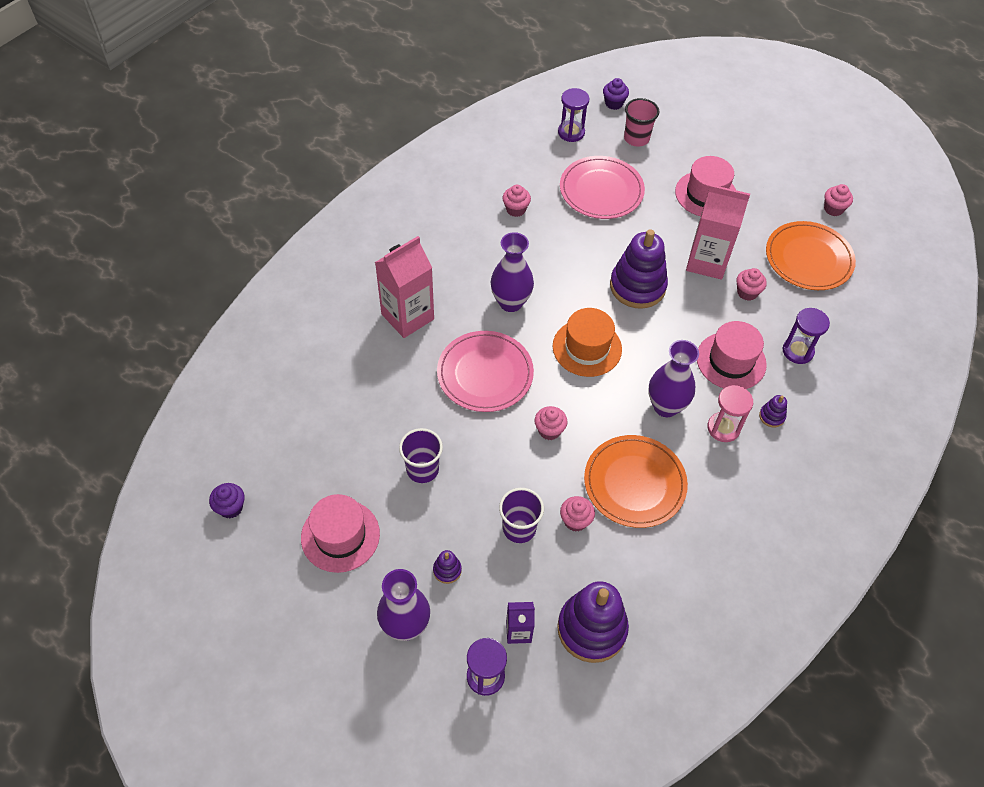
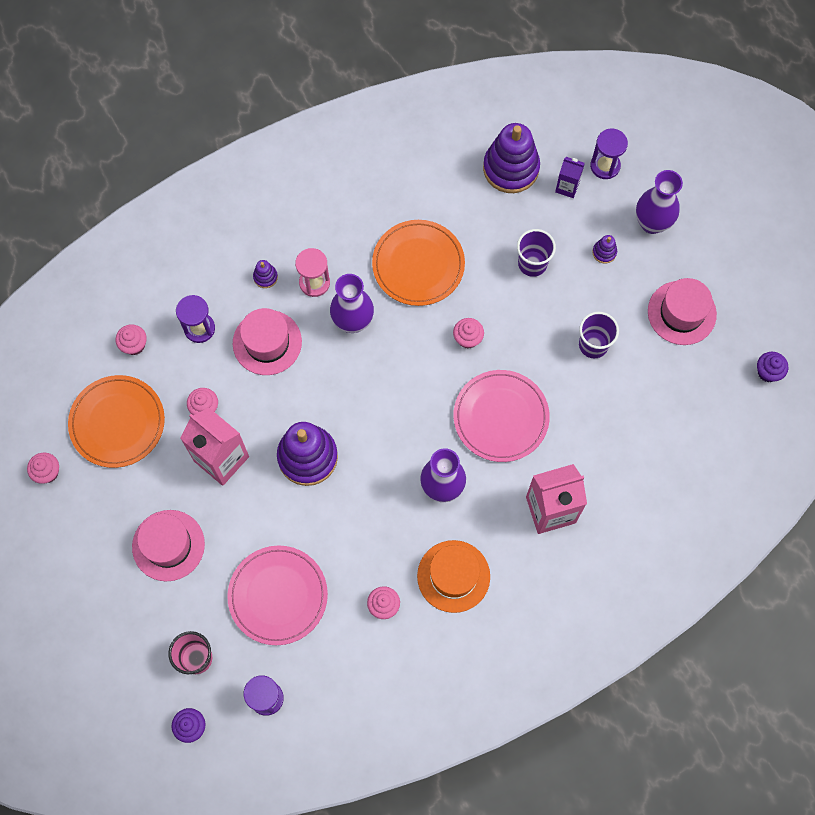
camera: 155 degrees left, 15 degrees up
(575, 521) = (483, 252): pink cupcake -> pink cupcake (134, 345)
(587, 348) = (393, 407): orange hat -> orange hat (453, 576)

